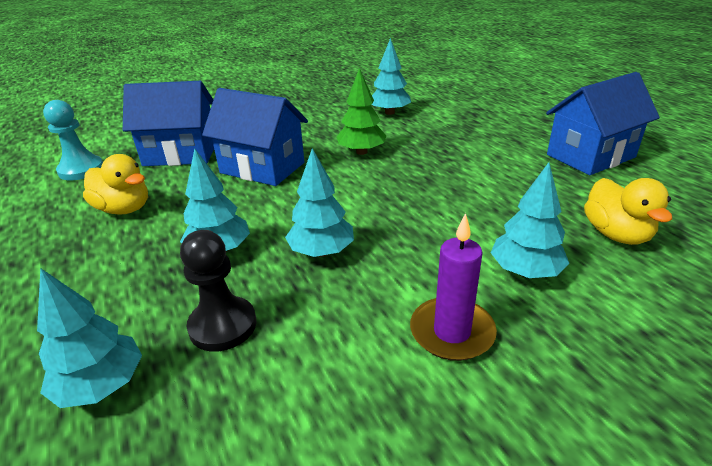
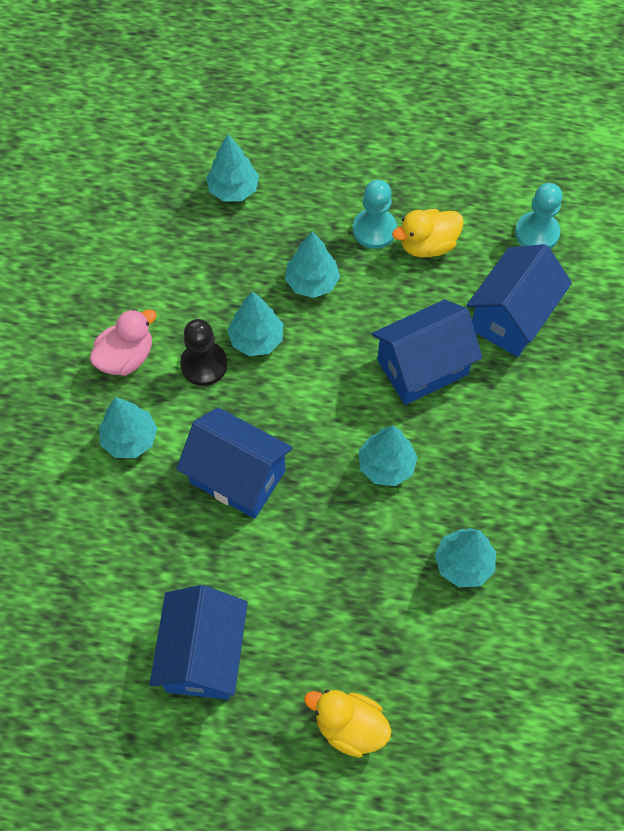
camera: 125 degrees right, 30 degrees up
(120, 243) = (374, 230): none -> turquoise pawn
(223, 325) = (232, 254): black pawn -> black pawn (204, 365)
(361, 152) = (386, 465): green tree -> turquoise tree
(452, 332) = (126, 357): purple candle -> pink duck
(461, 199) = (237, 477): none -> blue house
(616, 234) = (106, 536): yellow duck -> yellow duck (349, 726)

